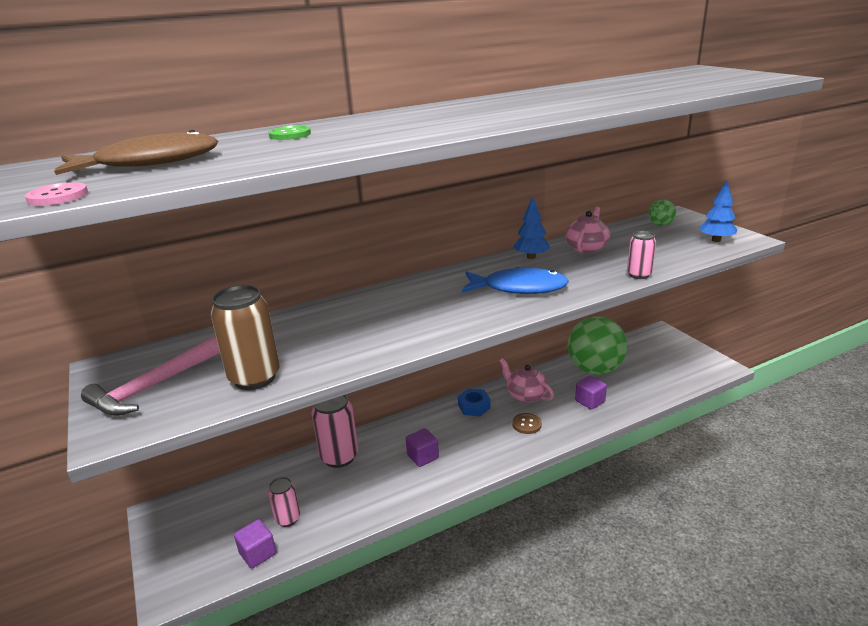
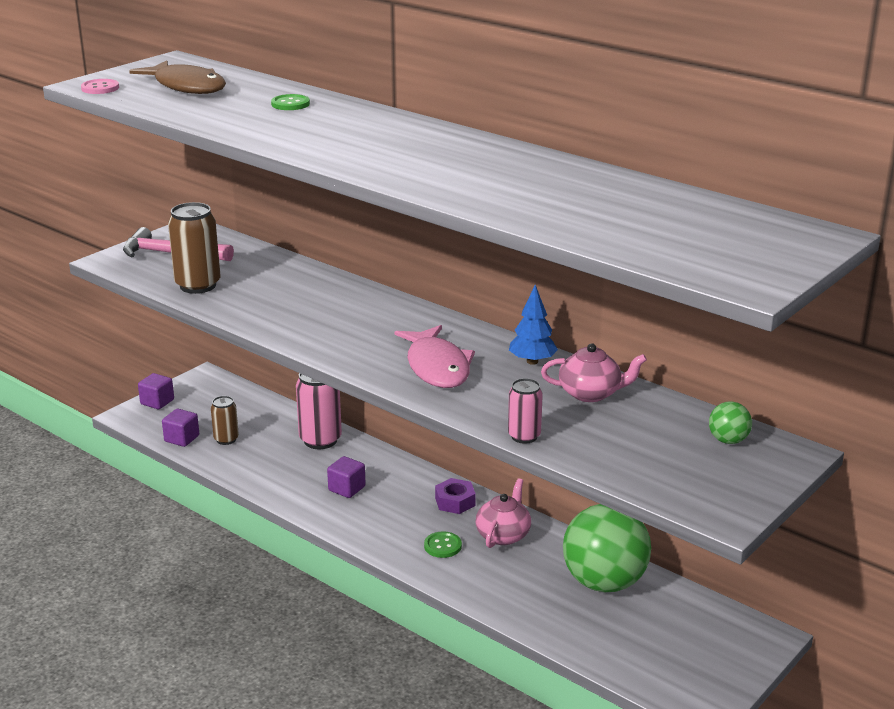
camera: 65 degrees right, 0 degrees up
(287, 519) = (226, 439): pink can -> brown can
(474, 406) = (455, 502): blue nut -> purple nut
(519, 288) = (437, 367): blue fish -> pink fish
(526, 424) = (442, 546): brown button -> green button
(590, 401) = (522, 588): purple cube -> purple cube (157, 402)
(716, 240) = (698, 488): blue tree -> none

